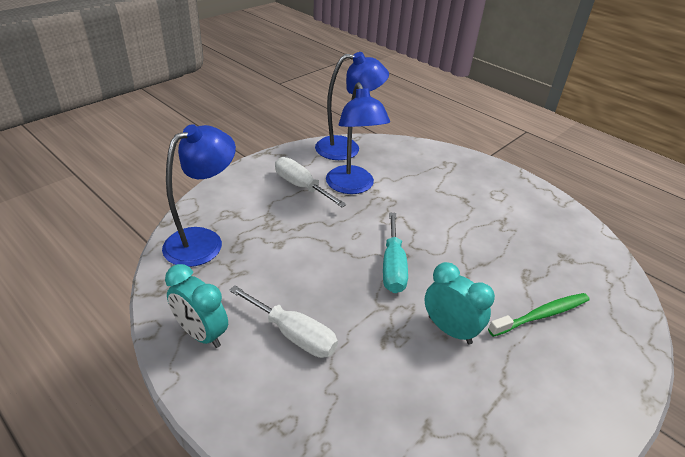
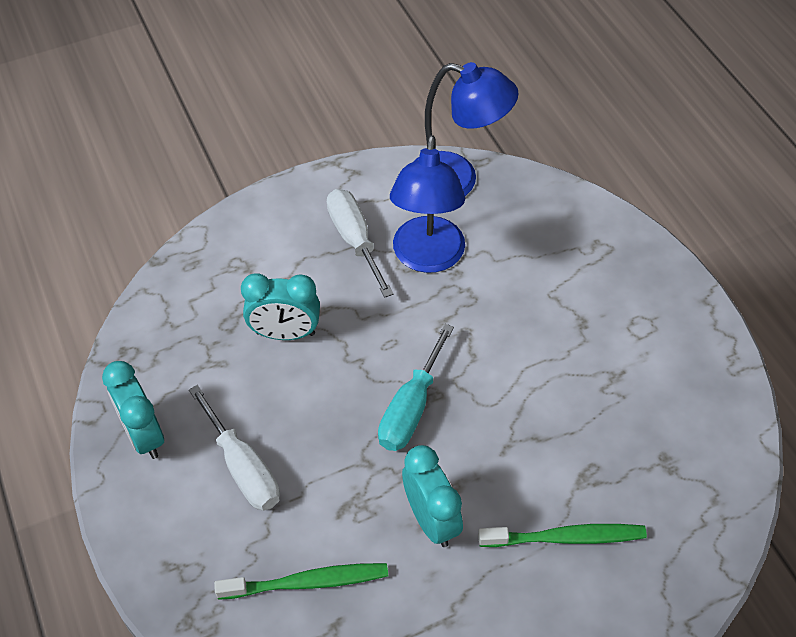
camera: 25 degrees right, 15 degrees up
(203, 241) = (192, 302): blue lamp -> none
(281, 244) = (285, 333): none -> turquoise clock
(387, 401) = (307, 582): none -> green toothbrush

